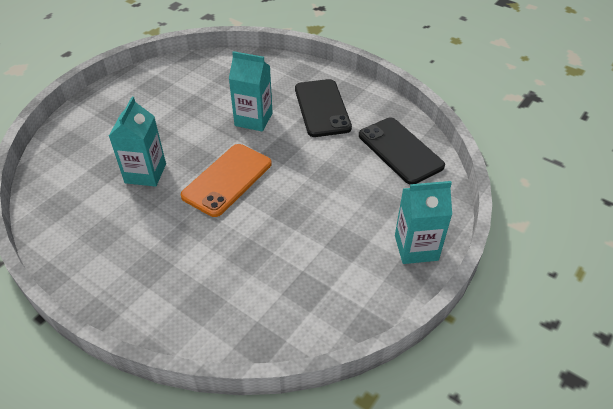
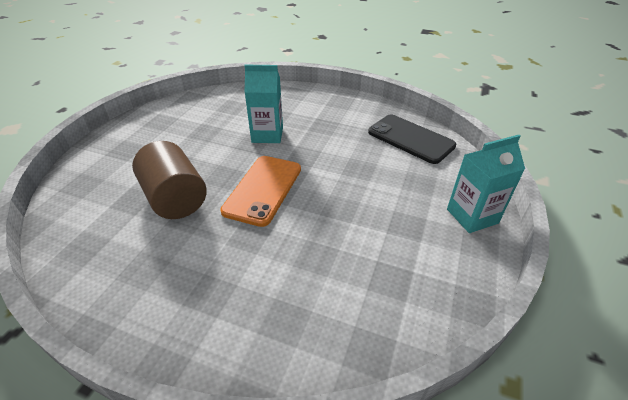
camera: 15 degrees left, 5 degrees down
(145, 173) = (175, 198): turquoise carton -> brown cylinder
(322, 108) = (326, 117): black phone -> none

